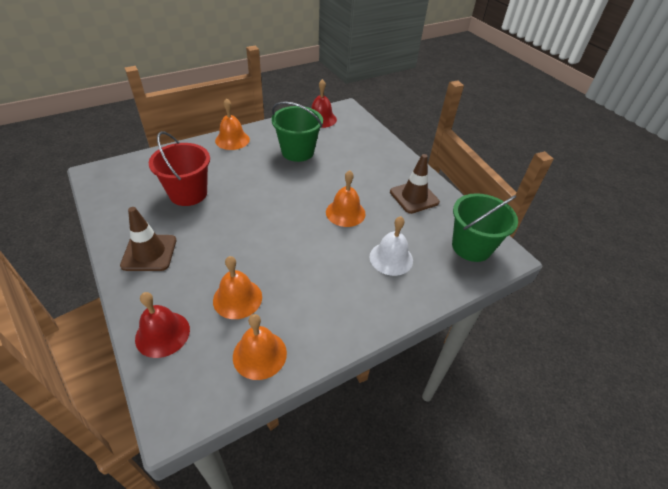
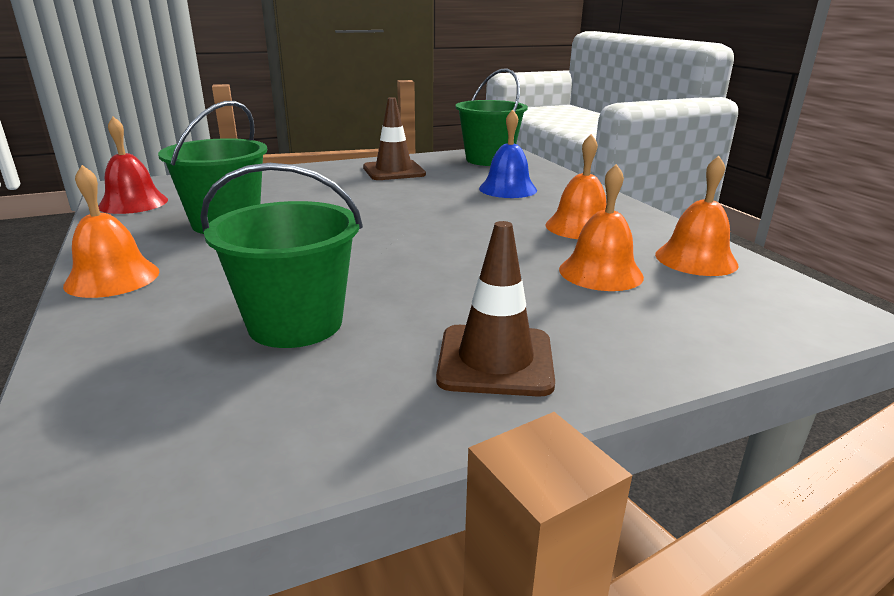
camera: 80 degrees left, 20 degrees down
(162, 334) = (702, 331): red bell -> none
(188, 193) = (295, 323): red bucket -> green bucket
(345, 212) = (413, 203): orange bell -> orange bell (580, 227)
(391, 258) = (508, 189): white bell -> blue bell

